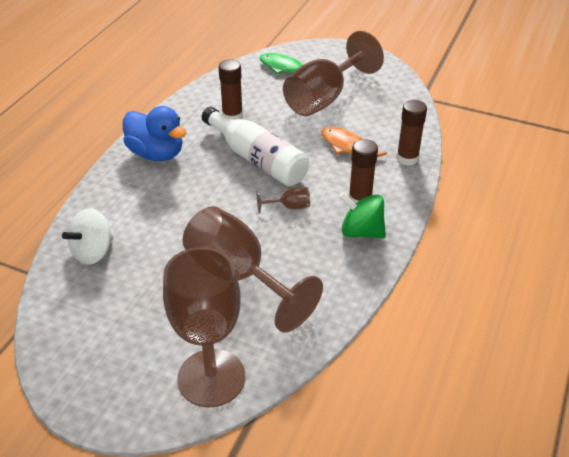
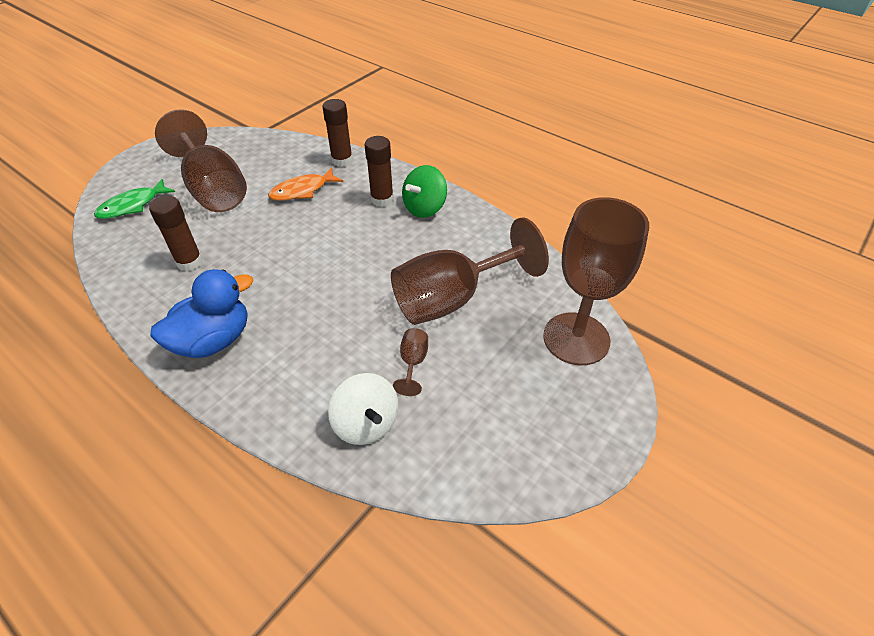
camera: 75 degrees left, 5 degrees up
(257, 159) = (281, 255): white bottle -> none
(289, 207) = (369, 246): brown goblet -> brown goblet (413, 362)

